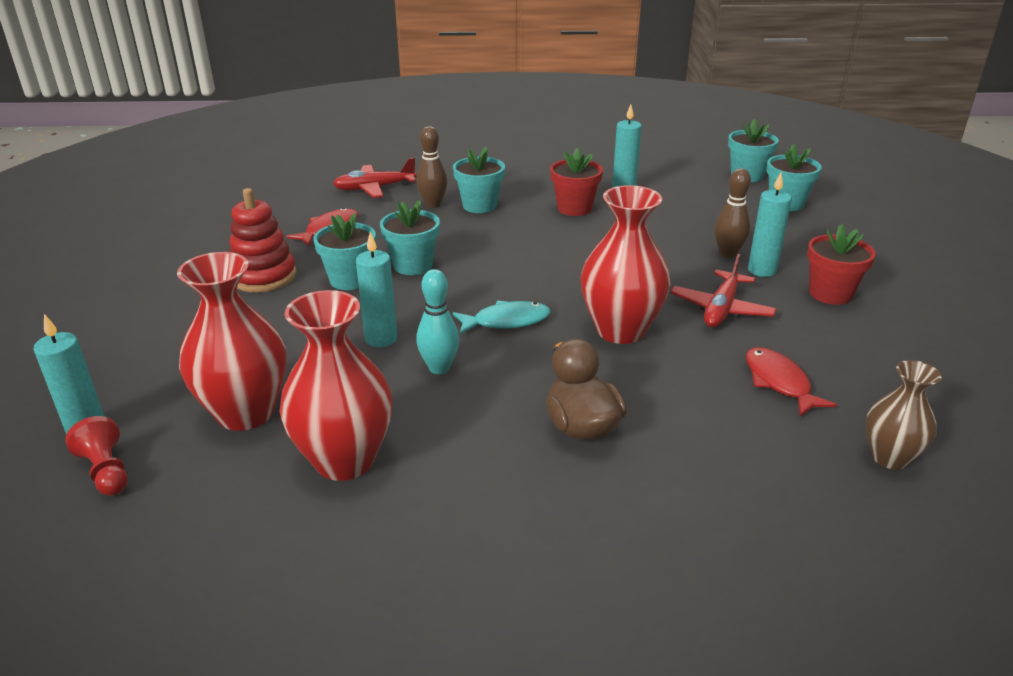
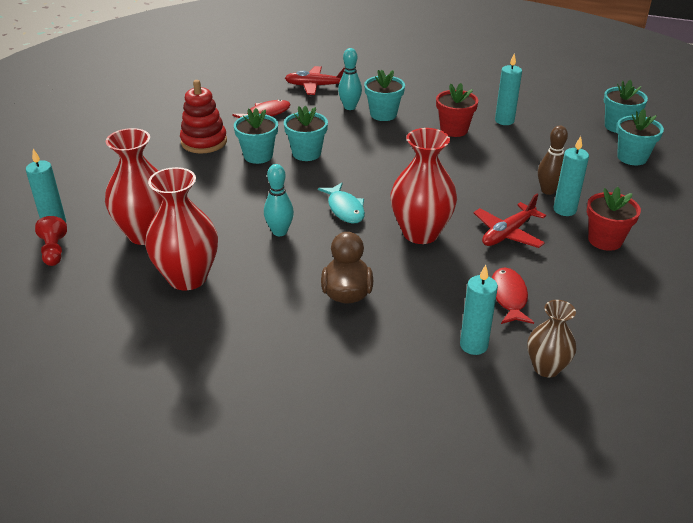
camera: 20 degrees right, 5 degrees up
(381, 339) = (254, 203): turquoise candle -> turquoise candle (473, 345)
(433, 204) = (350, 107): brown bowling pin -> turquoise bowling pin
(506, 321) = (345, 209): turquoise fish -> turquoise fish turned 60 degrees clockwise

